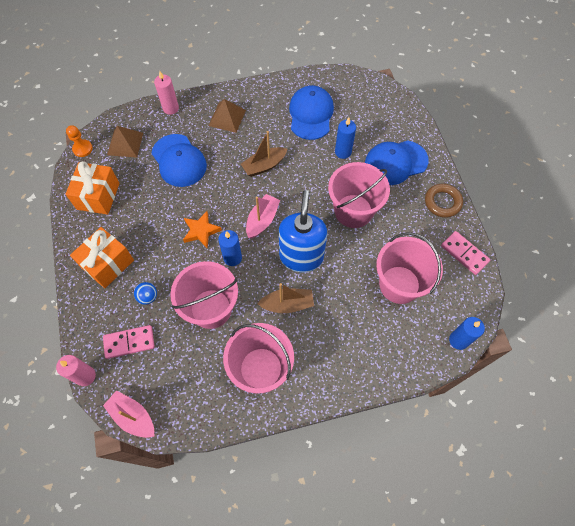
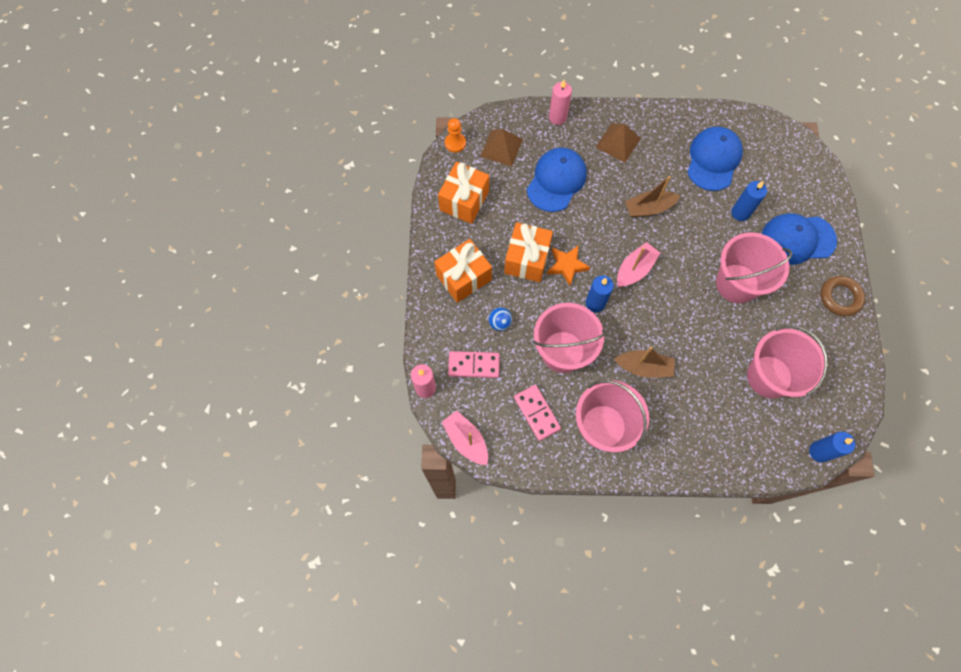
camera: 15 degrees right, 5 degrees up
(164, 234) = (527, 259): none -> orange gift
(179, 160) = (556, 181): blue cap -> blue cap turned 135 degrees counterclockwise
(301, 257) = (669, 320): blue soap dispenser -> none
(464, 254) = (850, 361): pink domino -> pink domino (536, 413)

